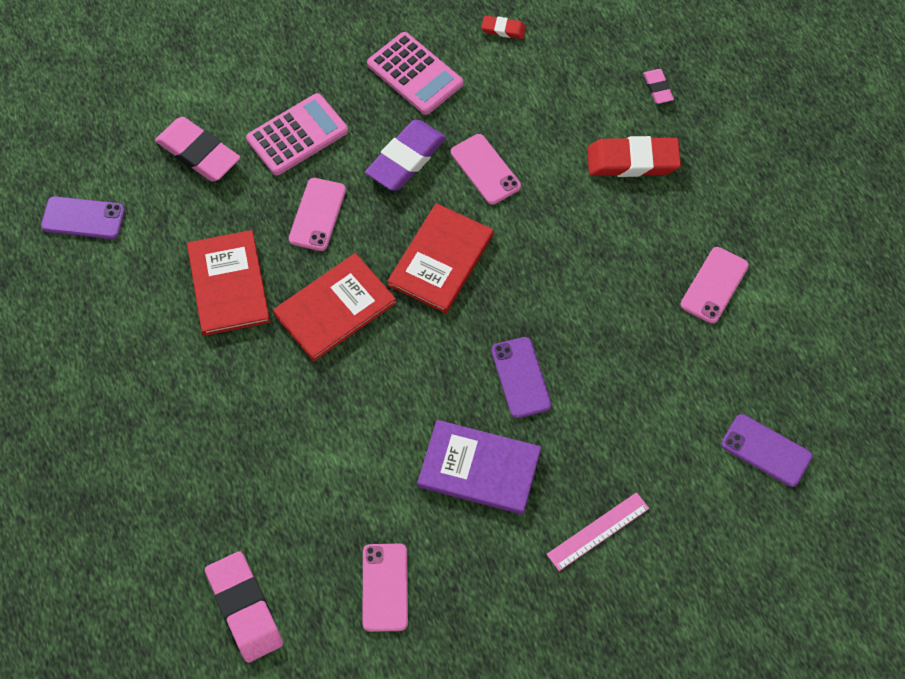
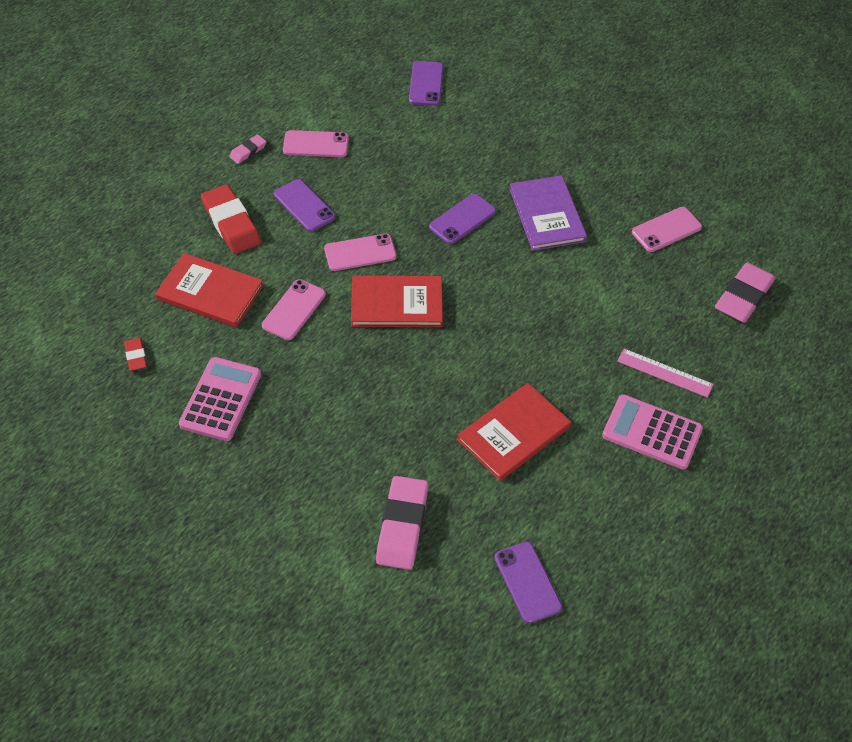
camera: 120 degrees left, 10 degrees down
(297, 135) = (337, 457): pink calculator -> pink calculator (652, 433)
(317, 214) = (408, 403): pink phone -> pink phone (360, 253)
(335, 308) = (485, 351): red book -> red book (210, 292)
(406, 159) = (315, 367): purple eraser -> none
(598, 531) = (543, 142): pink ruler -> pink ruler (665, 373)
(623, 235) = (304, 205): none -> purple phone
(658, 88) = (148, 232): pink eraser -> pink eraser (248, 151)

